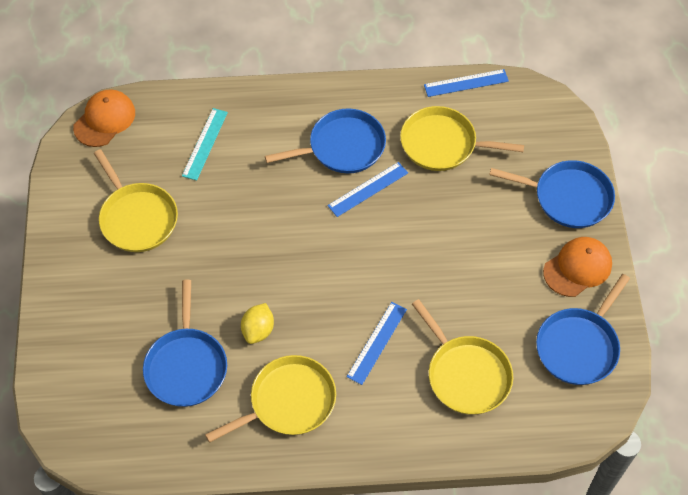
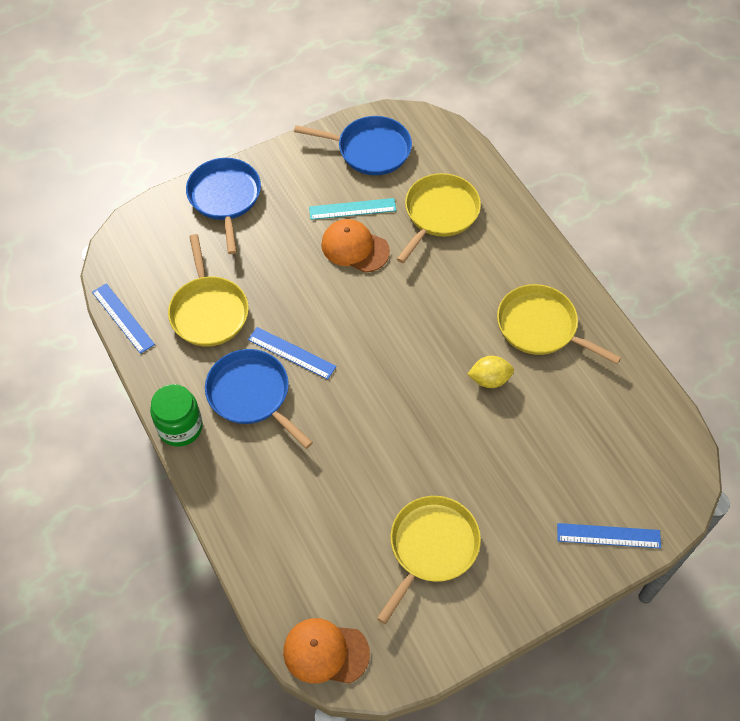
camera: 115 degrees left, 0 degrees up
(186, 366) = (558, 421): blue pan -> none
(205, 144) = (308, 527): turquoise ruler -> turquoise ruler (352, 209)
(339, 90) = (180, 427): none -> green jar
(377, 342) = (447, 285): blue ruler -> blue ruler (608, 536)
(577, 268) = (295, 171): orange cap -> orange cap (354, 248)

